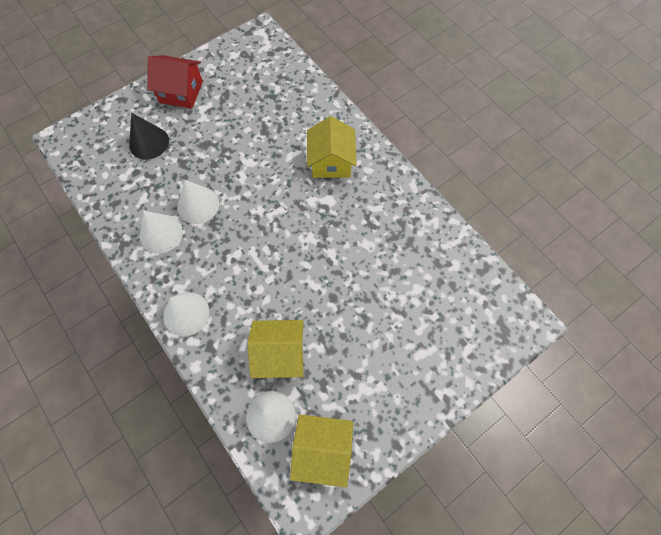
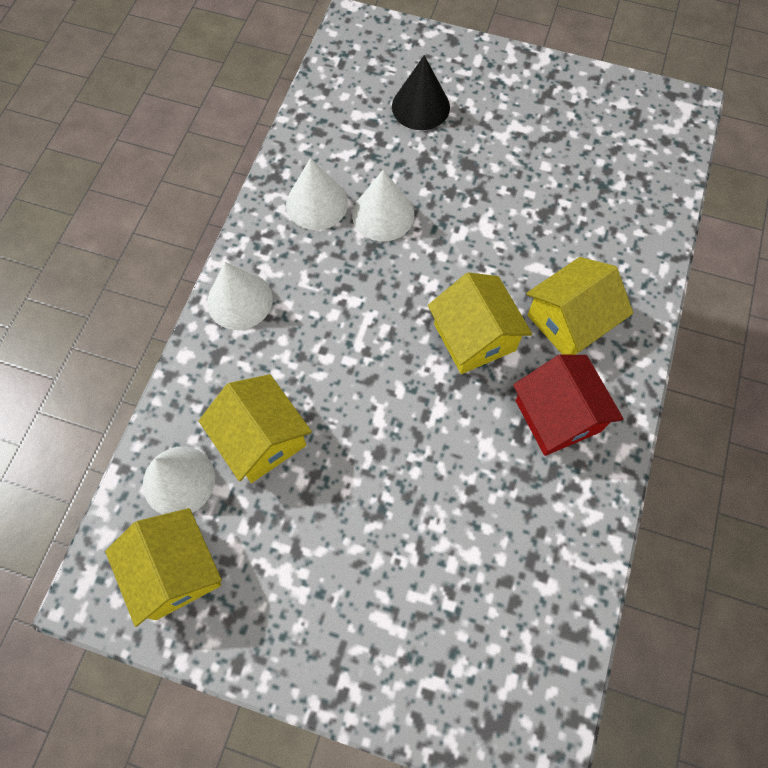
camera: 55 degrees right, 0 degrees up
(181, 92) = (516, 88): red house -> red house (558, 415)
(305, 209) = (474, 337): none -> yellow house

